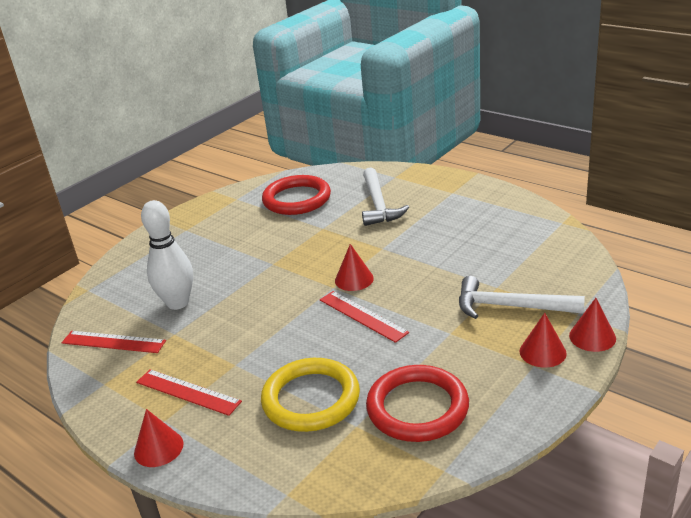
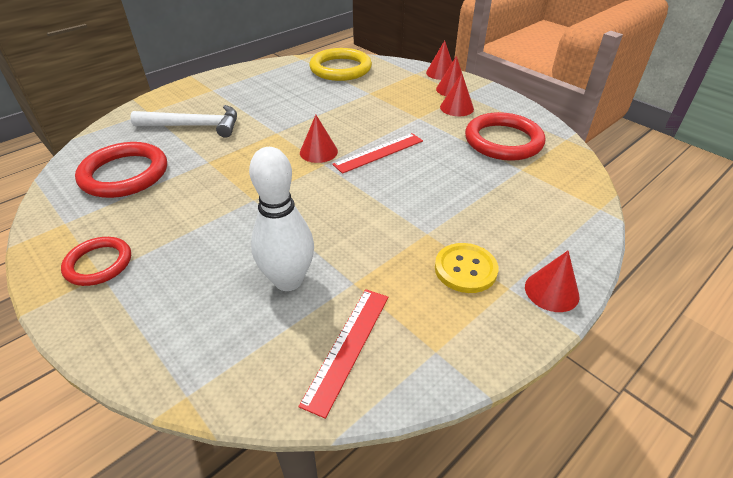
camera: 85 degrees left, 10 degrees up
(187, 392) = (465, 269): red ruler -> yellow button
(196, 225) = (98, 264): none -> red ring
(311, 399) = (487, 188): yellow ring -> yellow ring (340, 68)
(490, 361) = (456, 108): none -> red cone
(510, 307) = (396, 92): white hammer -> none

